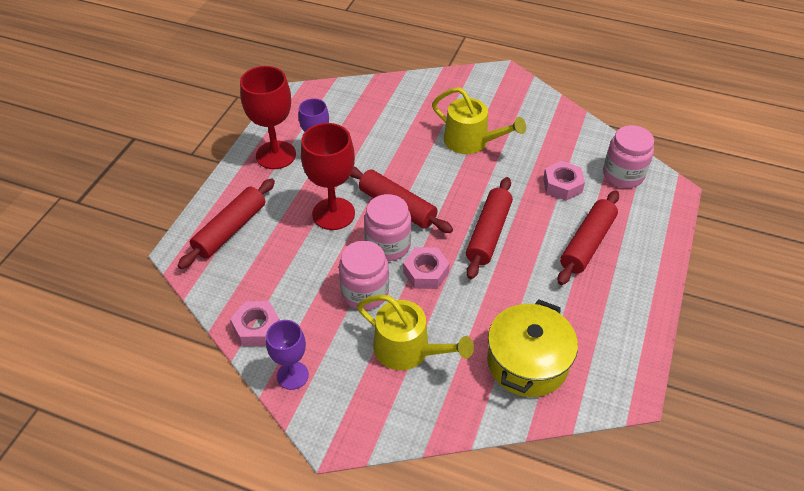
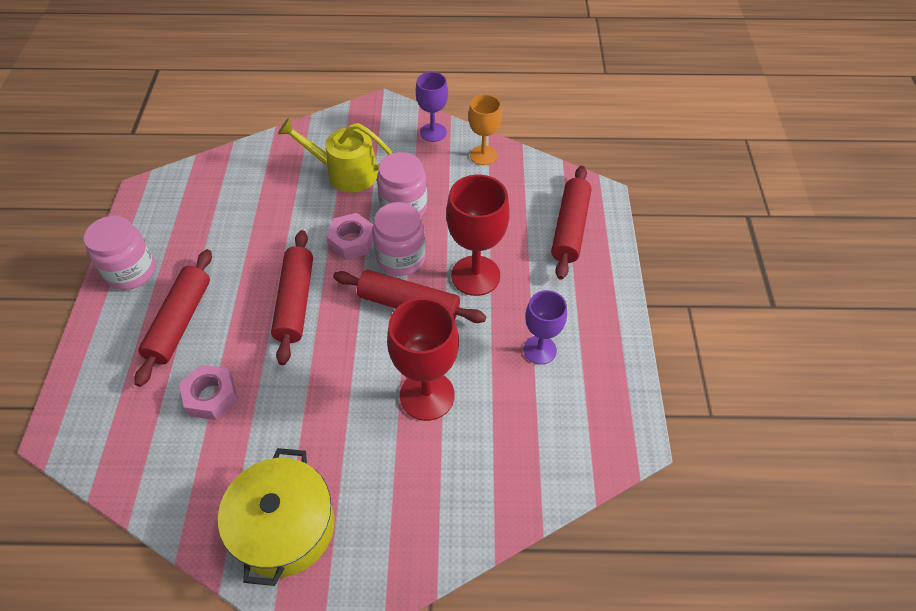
camera: 160 degrees right, 5 degrees up
(257, 328) = (483, 155): pink nut -> orange goblet
(276, 155) = (588, 331): red goblet -> red goblet (427, 395)
(471, 141) = (347, 434): yellow watering can -> none
(527, 362) = (238, 190): yellow pot -> yellow pot (285, 527)
(623, 174) = (126, 440): pink jar -> pink jar (131, 271)

